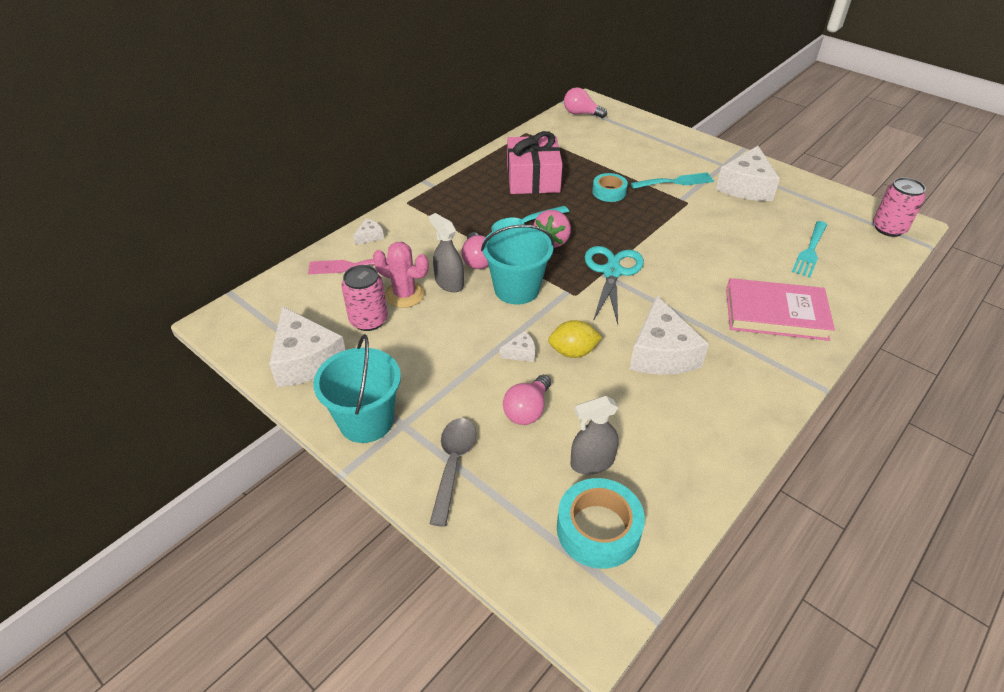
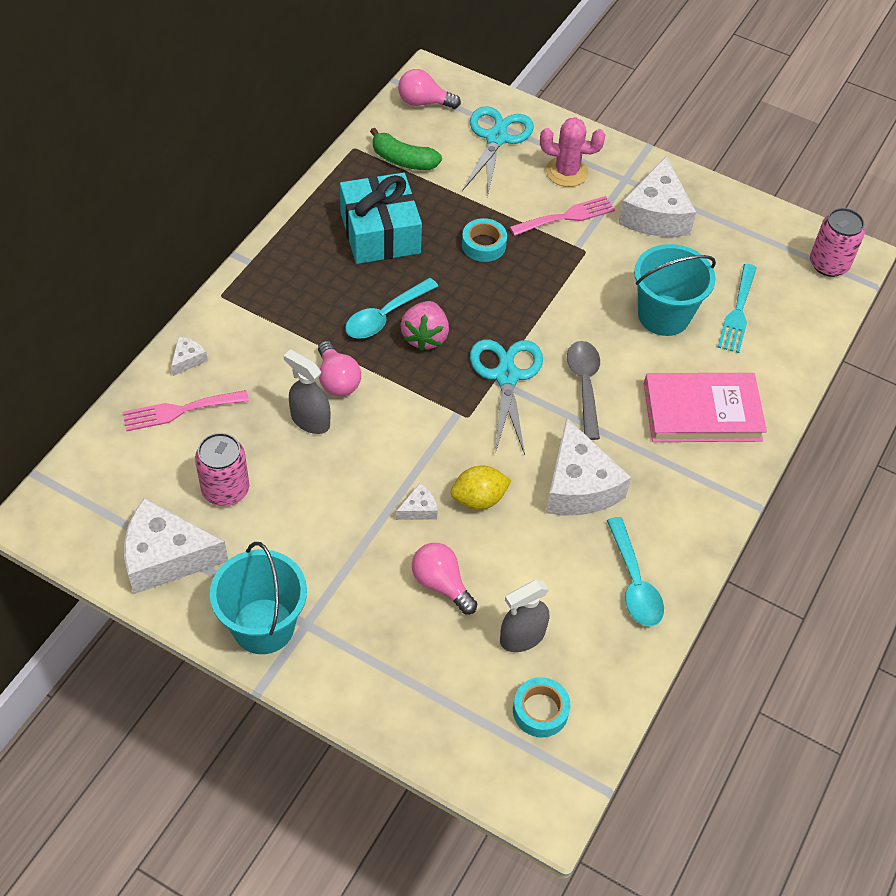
camera: 15 degrees left, 10 degrees up
(306, 360) = (166, 557): white cheese -> white cheese turned 135 degrees clockwise
(404, 294) = (259, 445): pink cactus -> pink cactus (566, 172)
(453, 464) = (374, 663): grey spoon -> grey spoon (584, 385)
(516, 289) = (395, 418): turquoise bucket -> turquoise bucket (663, 315)
(527, 410) = (441, 584): pink light bulb -> pink light bulb turned 120 degrees clockwise
(533, 178) = (380, 233): pink gift -> turquoise gift
(559, 141) = (403, 160): none -> green banana
(598, 529) = (540, 711): turquoise tape -> turquoise tape, size x0.64
(629, 135) = (496, 138): none -> turquoise scissors
(676, 182) = (566, 216): turquoise fork -> pink fork
(703, 433) = (634, 582): none -> turquoise spoon

